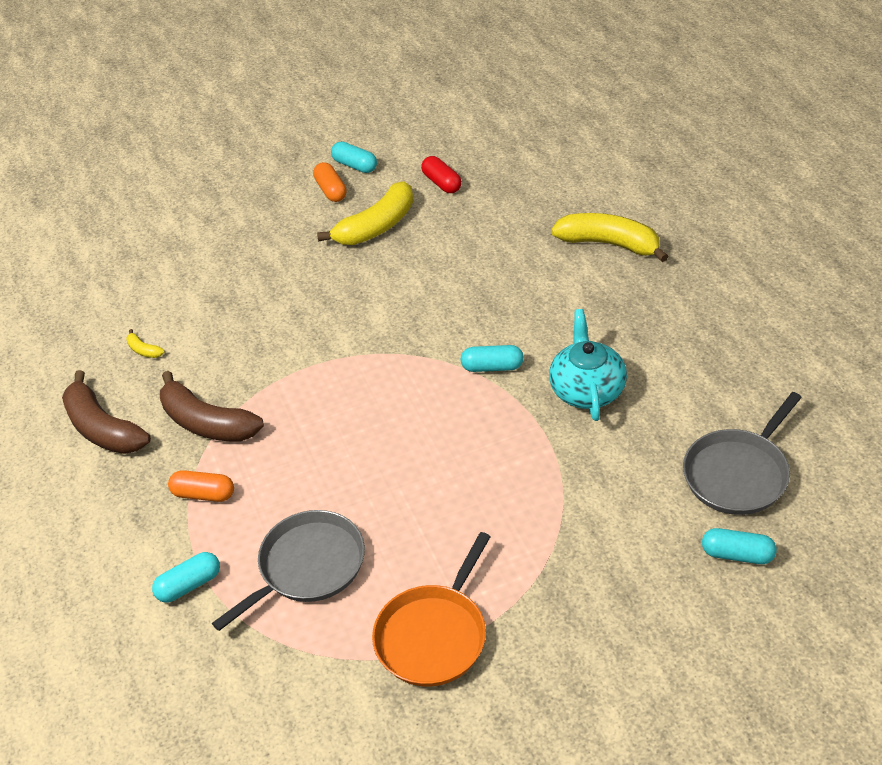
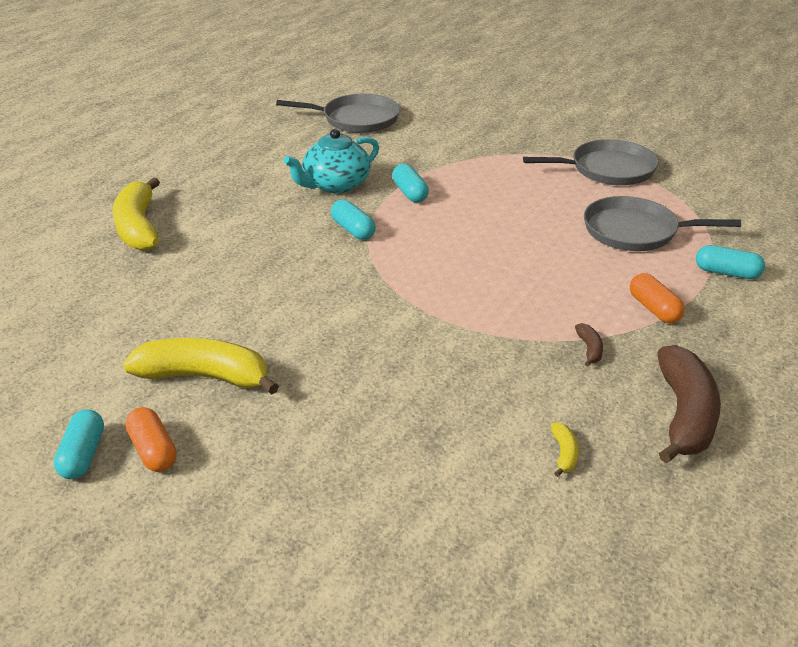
camera: 130 degrees left, 10 degrees down
(207, 422) = (589, 349): brown banana -> brown banana, size x0.42
(331, 190) = (153, 451): orange capsule -> orange capsule turned 60 degrees counterclockwise
(434, 635) = (608, 169): orange pan -> grey pan
(442, 183) = (87, 363): red capsule -> none
(737, 554) = (421, 106): turquoise capsule -> turquoise capsule (410, 193)

